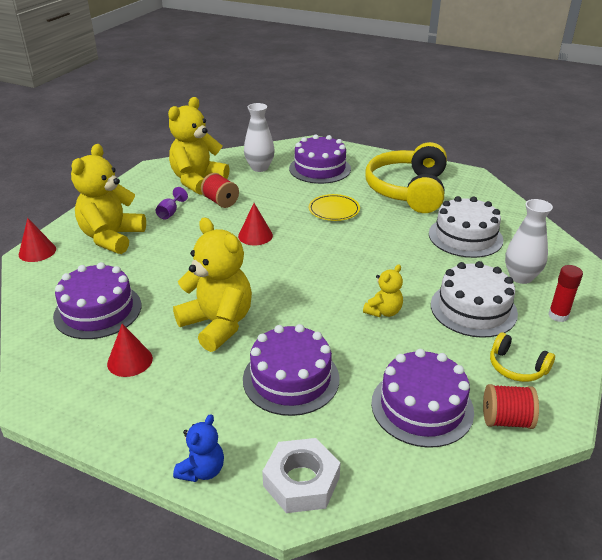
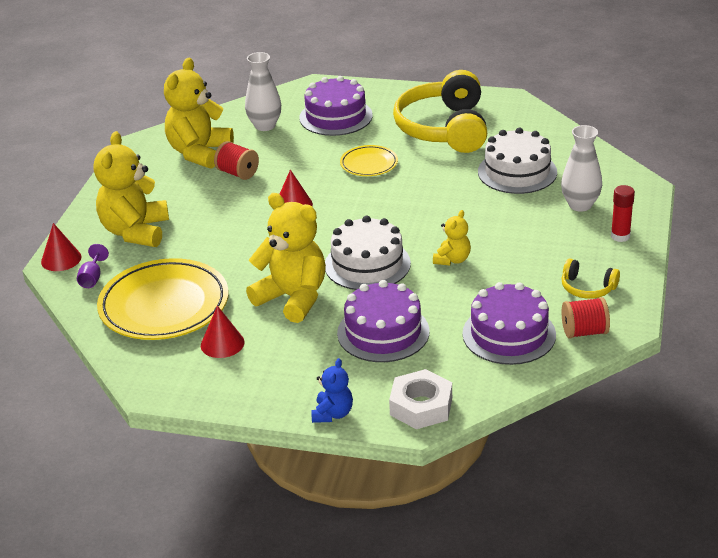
camera: 10 degrees left, 0 degrees up
(98, 310) = (164, 305): purple cake -> yellow plate
(170, 213) = (186, 194): purple goblet -> purple goblet (92, 278)
(473, 309) = (539, 243): white cake -> white cake (367, 264)

